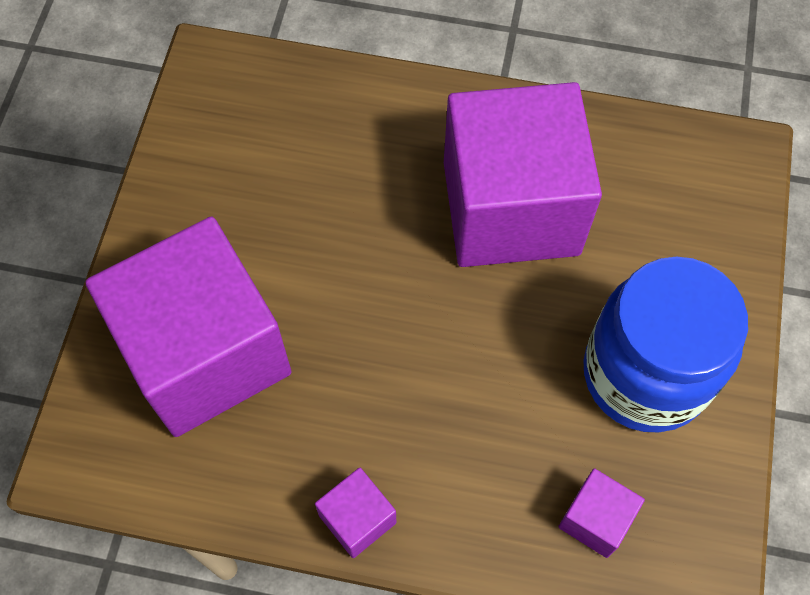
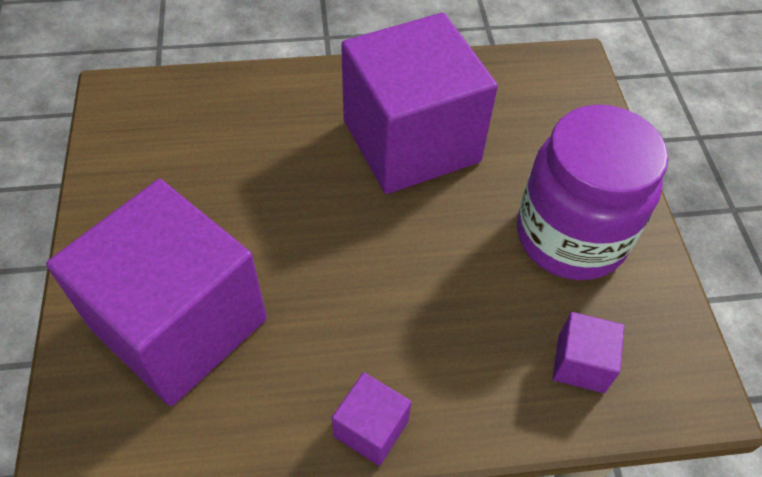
camera: 20 degrees left, 10 degrees down
(645, 374) = (570, 236): blue jar -> purple jar

